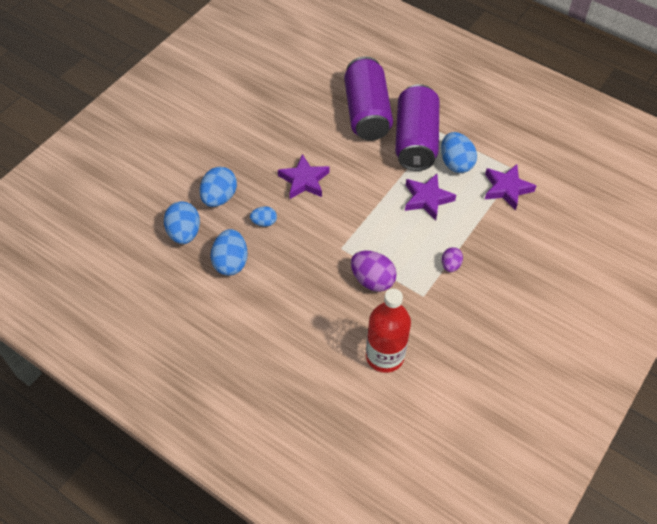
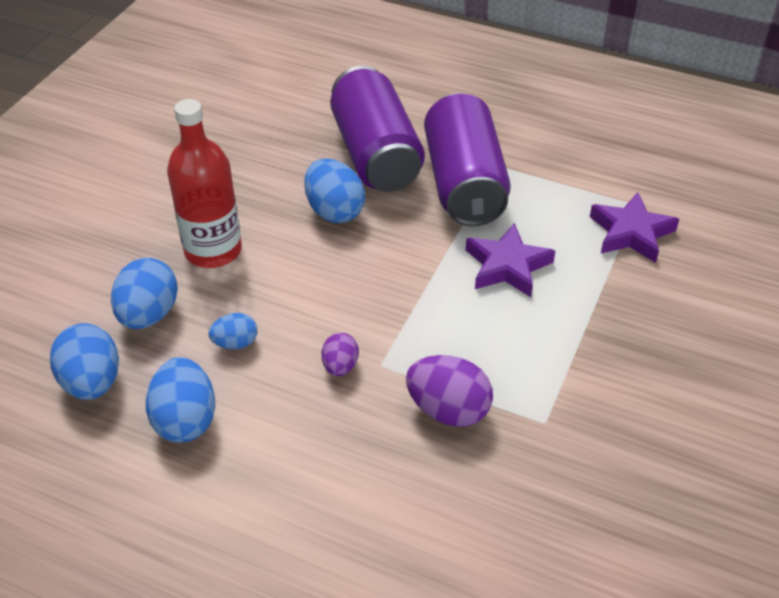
camera: 10 degrees left, 10 degrees down
(304, 180) = (293, 267): purple star -> none
(384, 356) = (504, 541): red bottle -> red bottle (213, 250)
(450, 265) = (576, 364): purple egg -> purple egg (340, 366)
(455, 163) = (538, 207): blue egg -> blue egg (334, 211)

